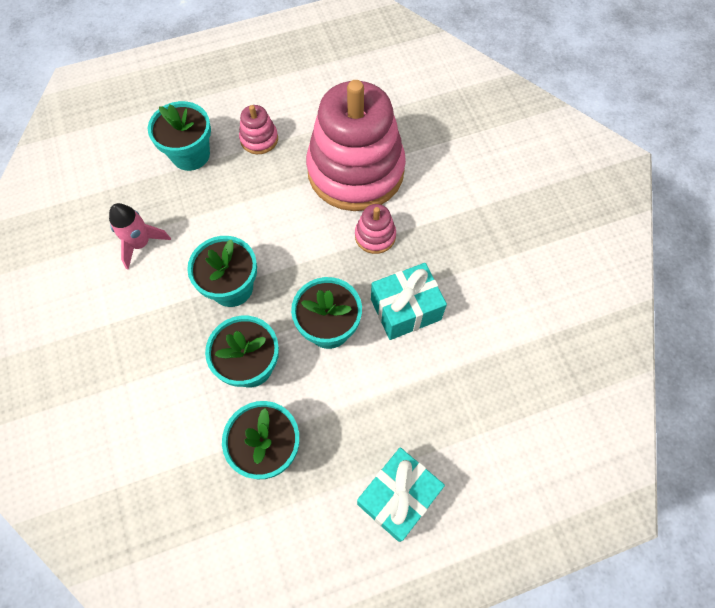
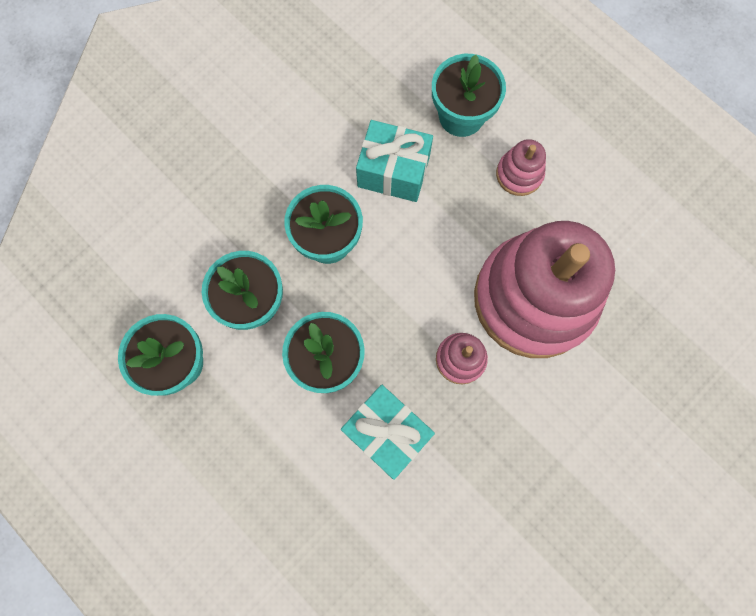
camera: 65 degrees right, 10 degrees up
(141, 244) = (334, 128): pink rocket -> none
(398, 497) = (181, 513): turquoise gift -> turquoise gift (393, 171)

